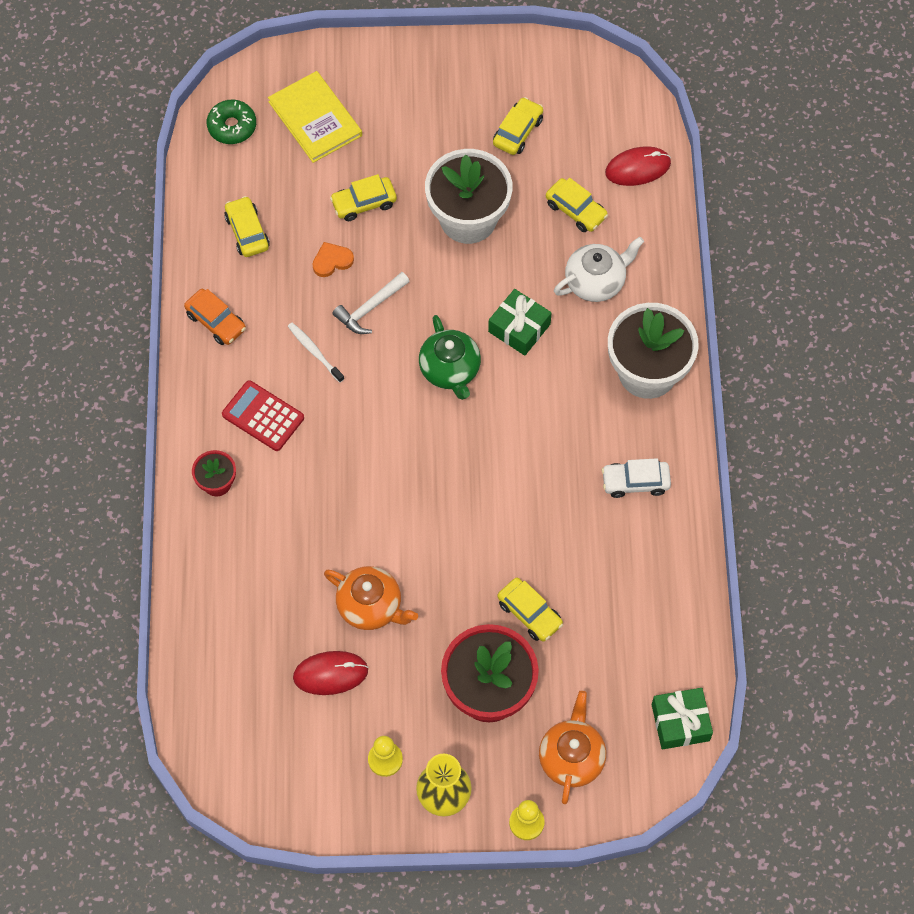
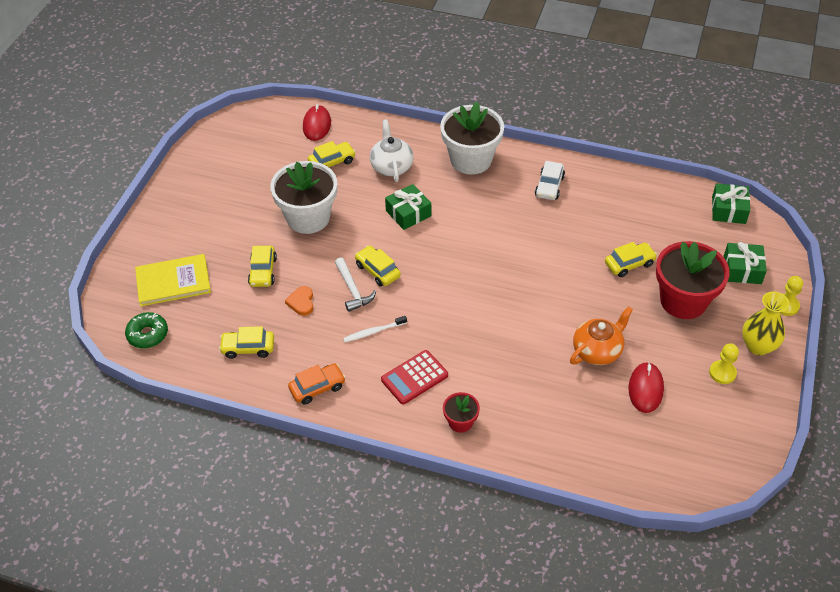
camera: 70 degrees left, 15 degrees down
(450, 370) = (424, 258): green teapot -> none
(518, 131) = (253, 174): yellow car -> yellow car (377, 271)
(571, 757) = (742, 270): orange teapot -> green gift

